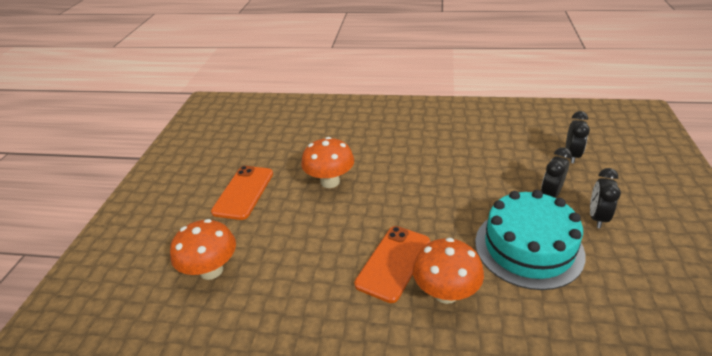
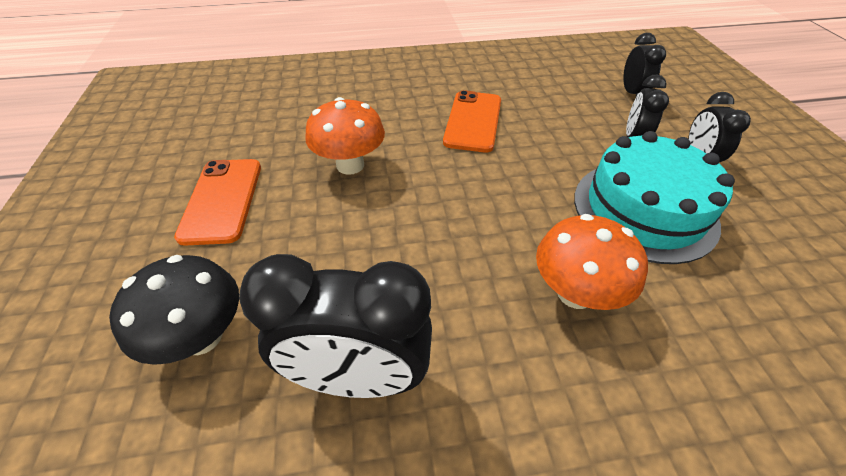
camera: 20 degrees left, 10 degrees up
(211, 270) = (202, 337): orange mushroom -> black mushroom
(289, 311) = (359, 377): none -> black clock
(393, 263) = (486, 264): orange phone -> orange phone (473, 121)

